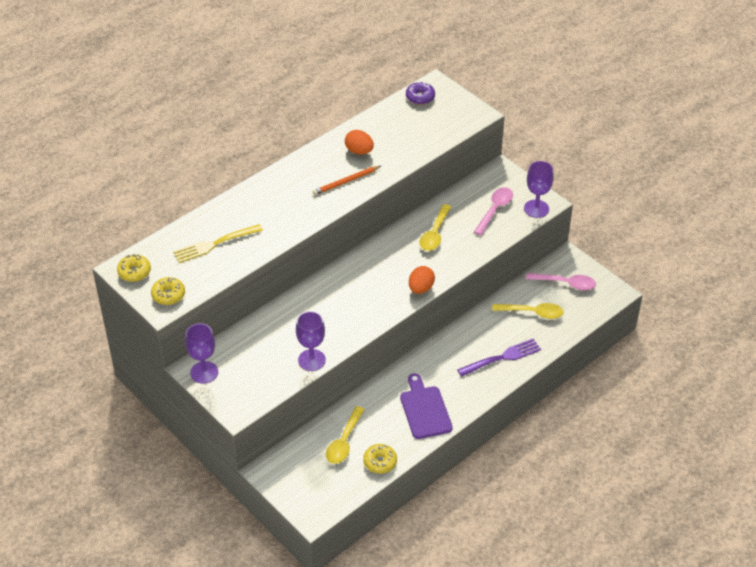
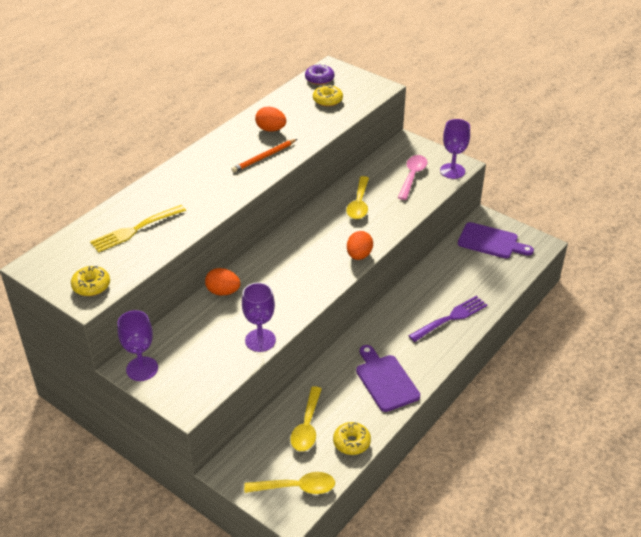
camera: 10 degrees left, 5 degrees down
(134, 272) = (49, 267): yellow donut -> yellow donut (327, 100)
(288, 308) = (223, 292): none -> orange egg
(532, 313) = (467, 272): yellow spoon -> yellow spoon (296, 487)
(565, 283) = (491, 242): pink spoon -> purple cutting board

